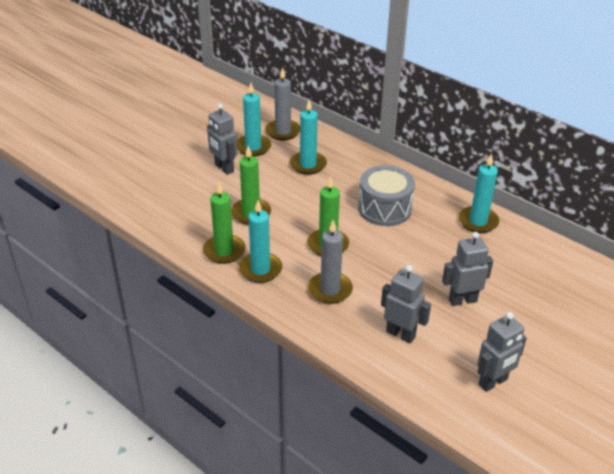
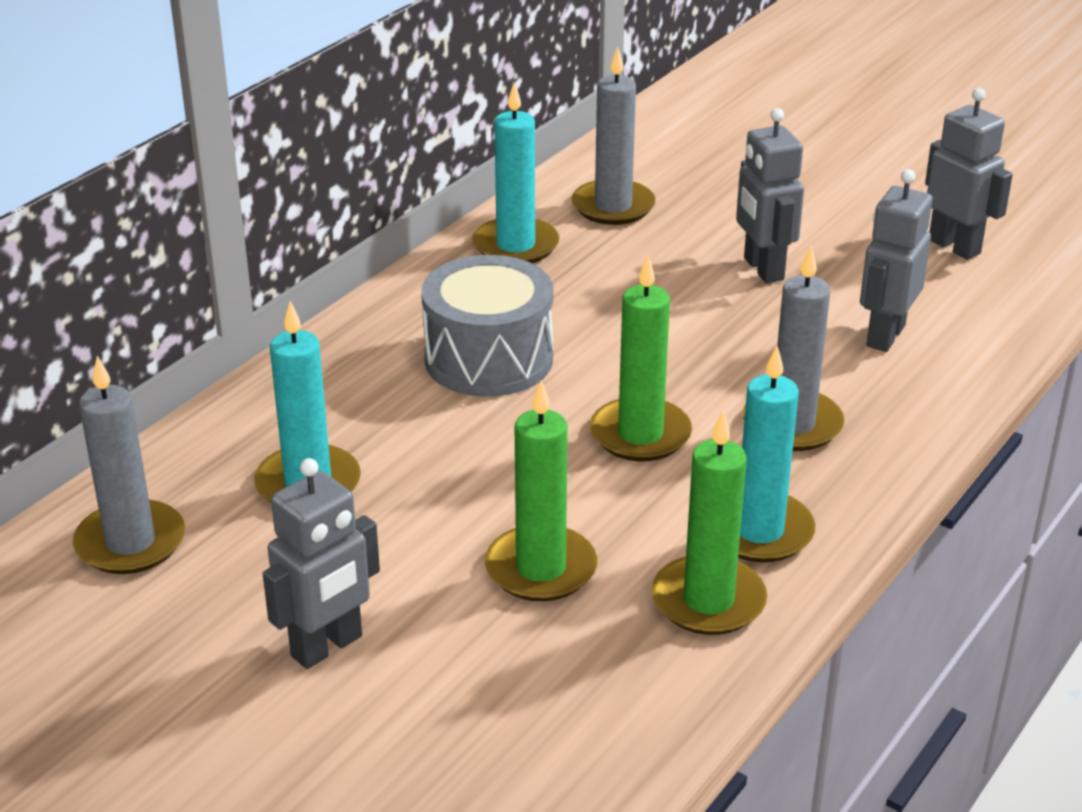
camera: 95 degrees left, 5 degrees down
(253, 147) = (213, 596): turquoise candle -> none
(520, 255) = (613, 206): none -> grey candle

